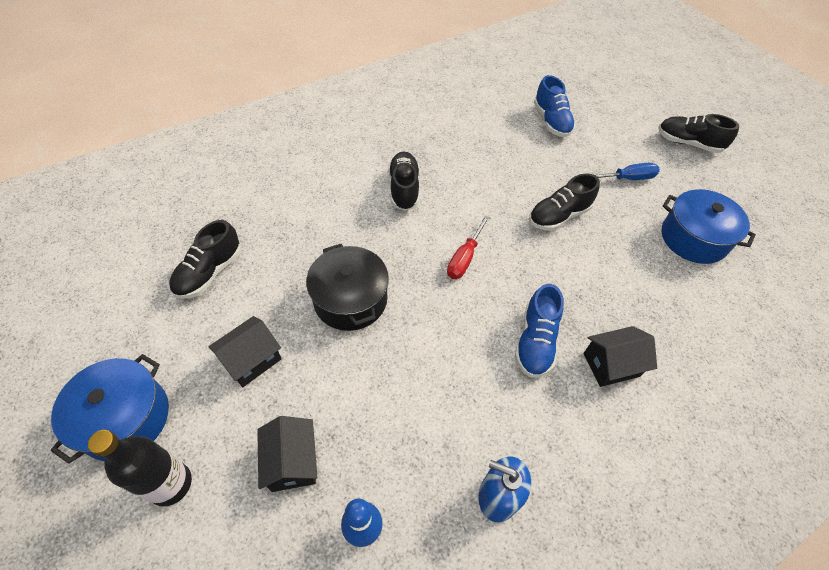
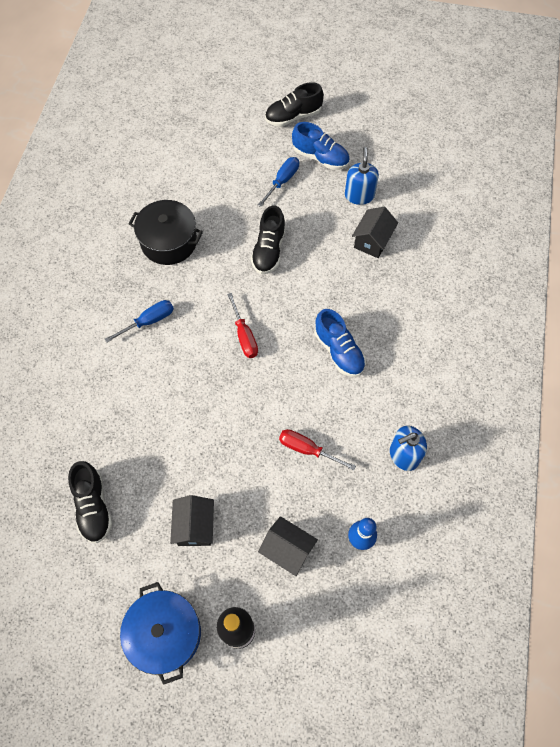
camera: 45 degrees left, 10 degrees up
(350, 299) = (207, 431): black pot -> black pot (169, 242)
(404, 189) = (148, 321): black shoe -> blue screwdriver
(412, 394) = (307, 449): none -> red screwdriver
(551, 121) = (188, 173): blue shoe -> blue shoe (320, 157)
(611, 365) = (389, 326): black house -> black house (372, 241)
(693, 238) = (359, 195): blue pot -> blue soap dispenser

